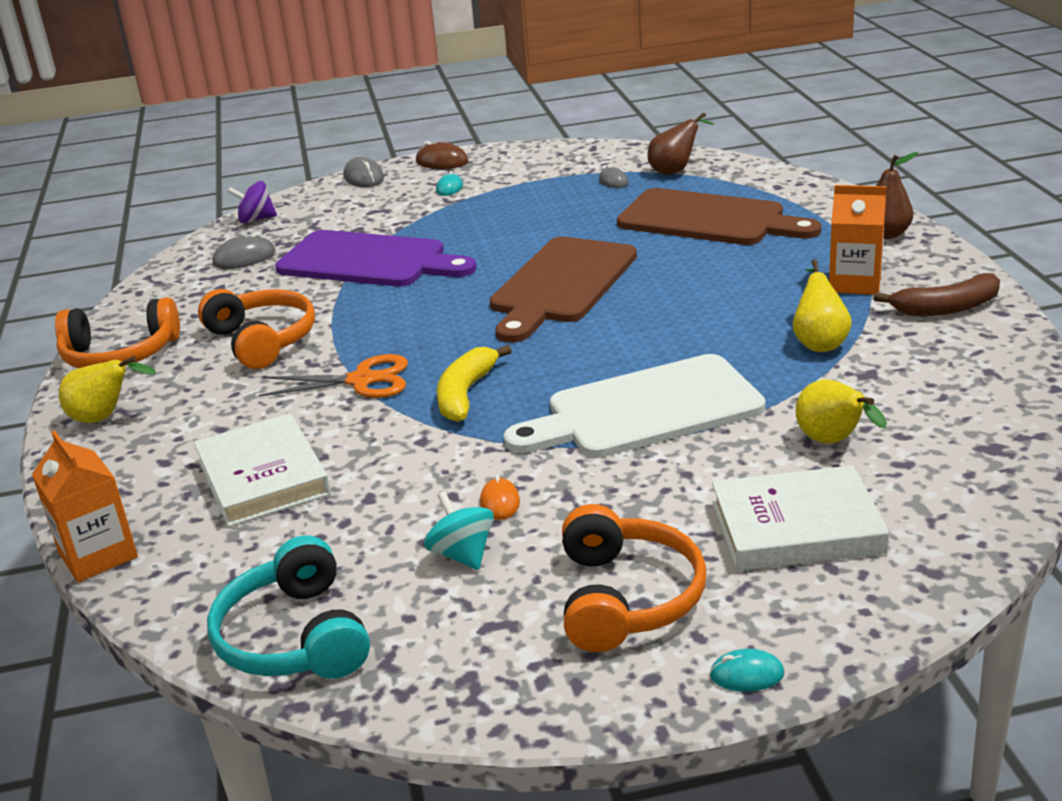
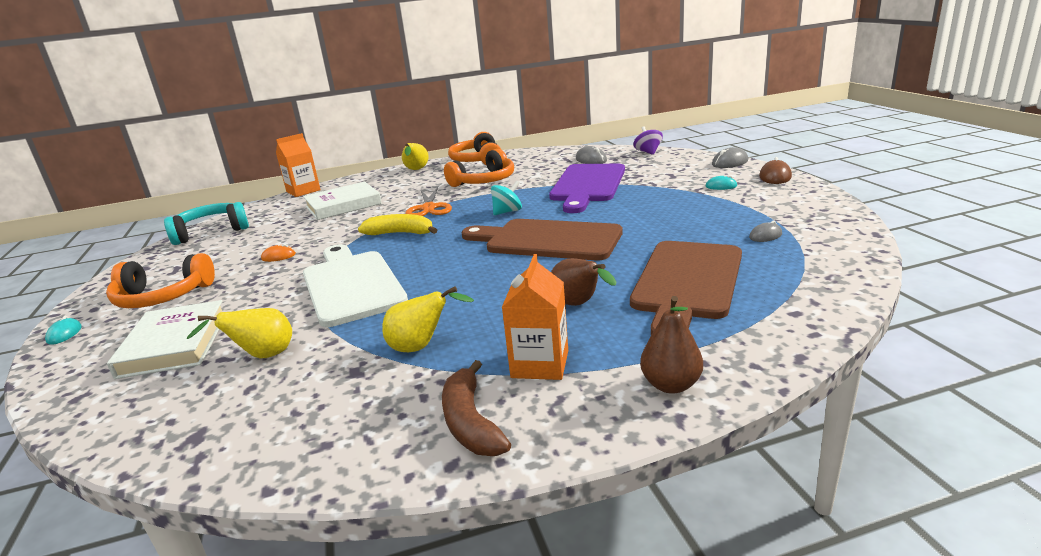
camera: 85 degrees right, 5 degrees down
(462, 554) = (239, 254): turquoise spinning top -> turquoise spinning top (507, 212)
(675, 171) = (809, 258): brown pear -> brown pear (579, 305)

